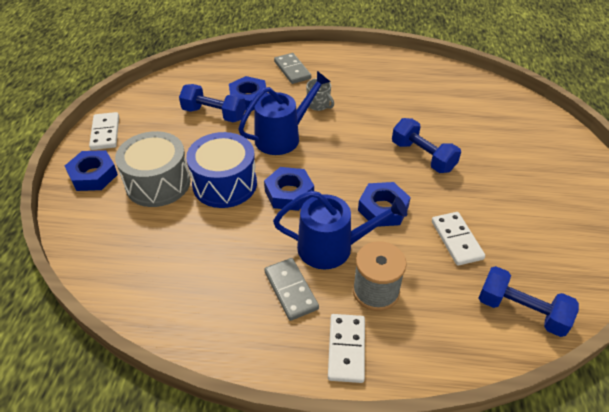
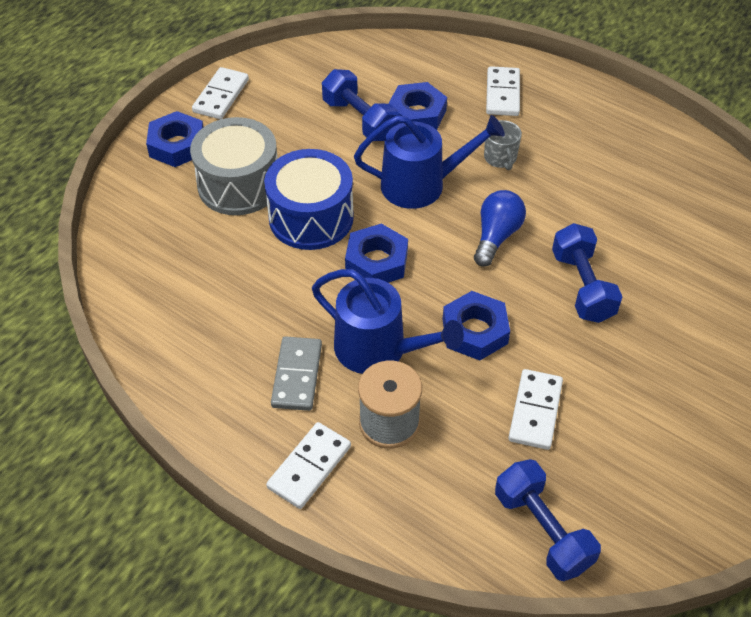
camera: 30 degrees right, 5 degrees up
(292, 70) = (502, 94): grey domino -> white domino
(351, 148) = (496, 236): none -> blue light bulb

